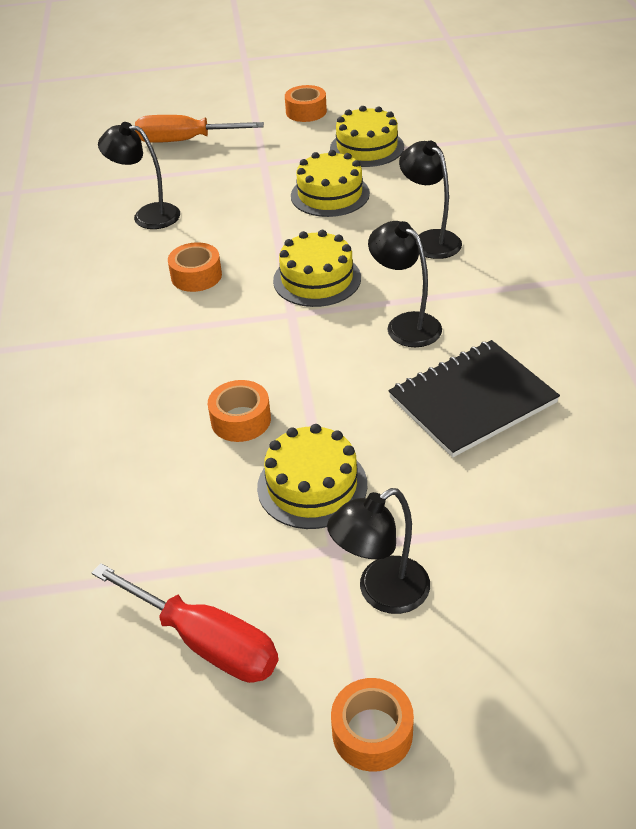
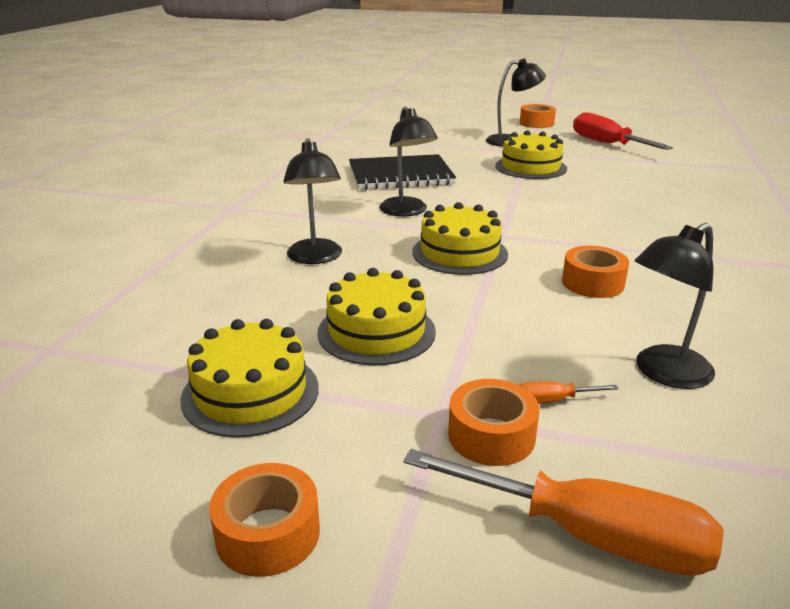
camera: 160 degrees left, 15 degrees down
(147, 215) = (663, 373): black lamp -> black lamp turned 105 degrees clockwise
(209, 184) = (552, 400): none -> orange screwdriver
(241, 420) = (569, 194): orange tape -> orange tape (491, 435)

